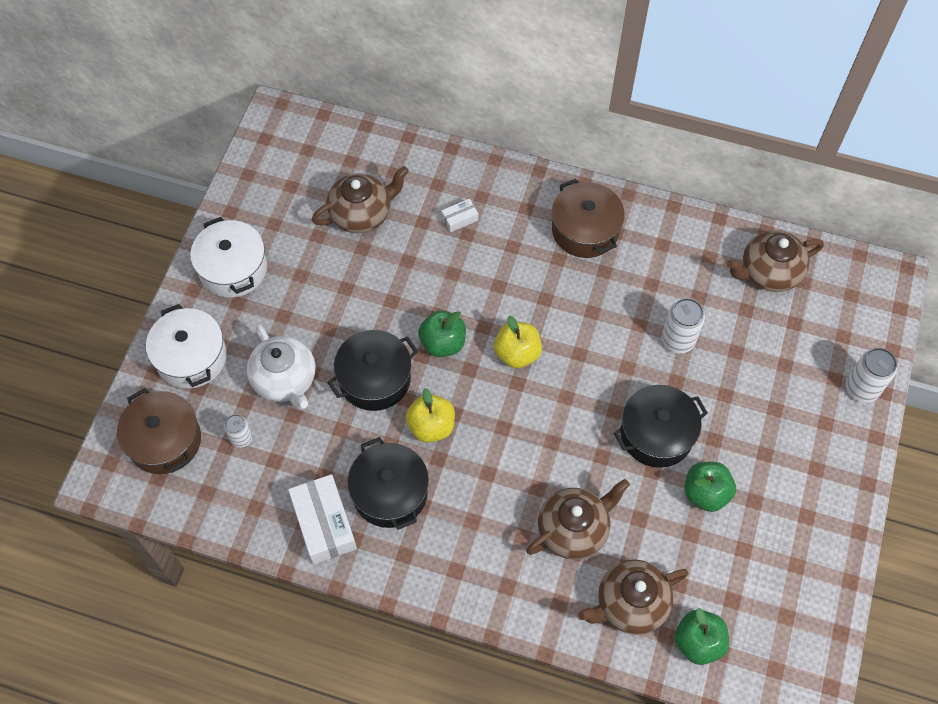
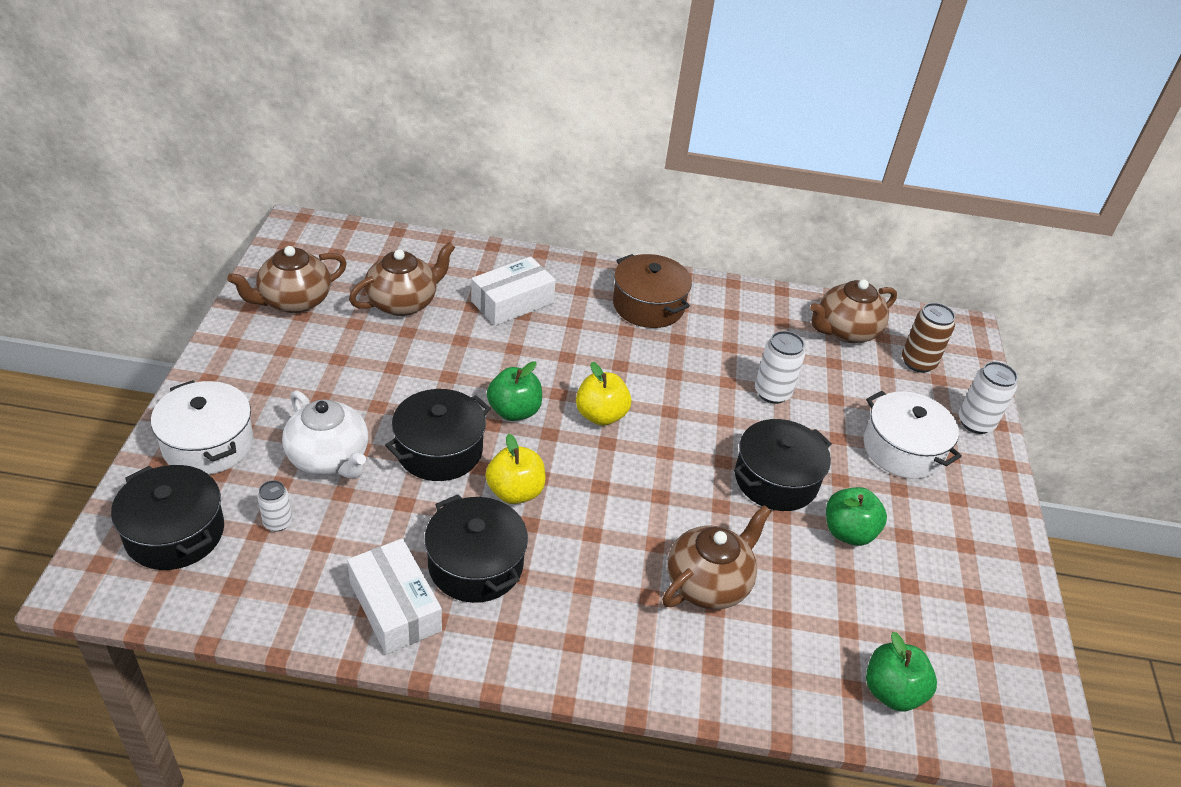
camera: 15 degrees left, 20 degrees down
(164, 440) = (175, 533): brown pot -> black pot
(233, 268) = (256, 357): white pot -> white pot (902, 449)
(459, 219) = (512, 302): white box -> white box, size x2.04
(630, 604) = (798, 657): brown teapot -> brown teapot (294, 301)
(829, 315) = (918, 362): none -> brown can

